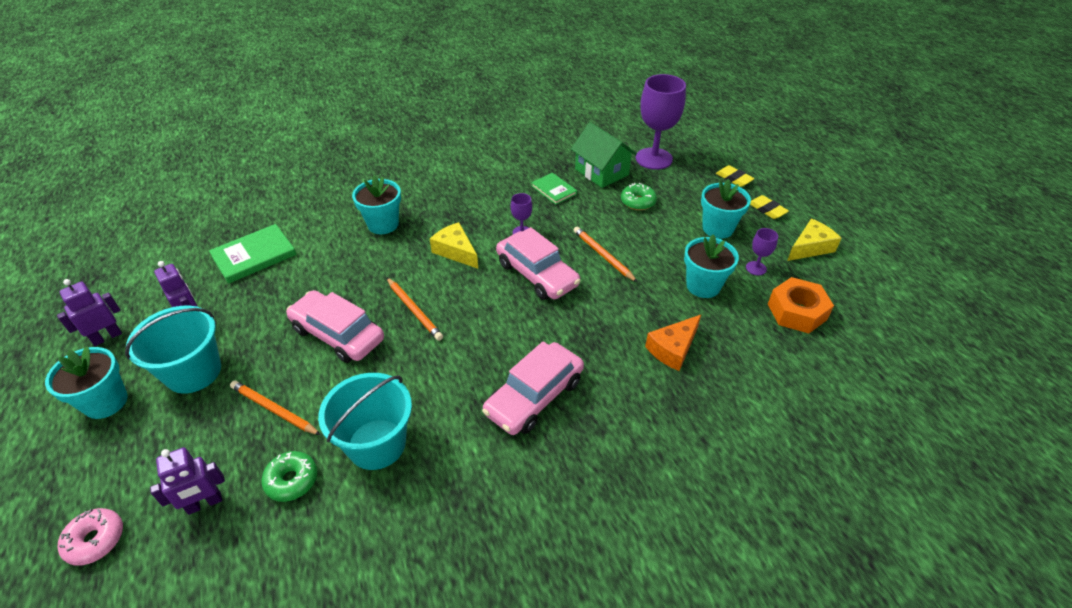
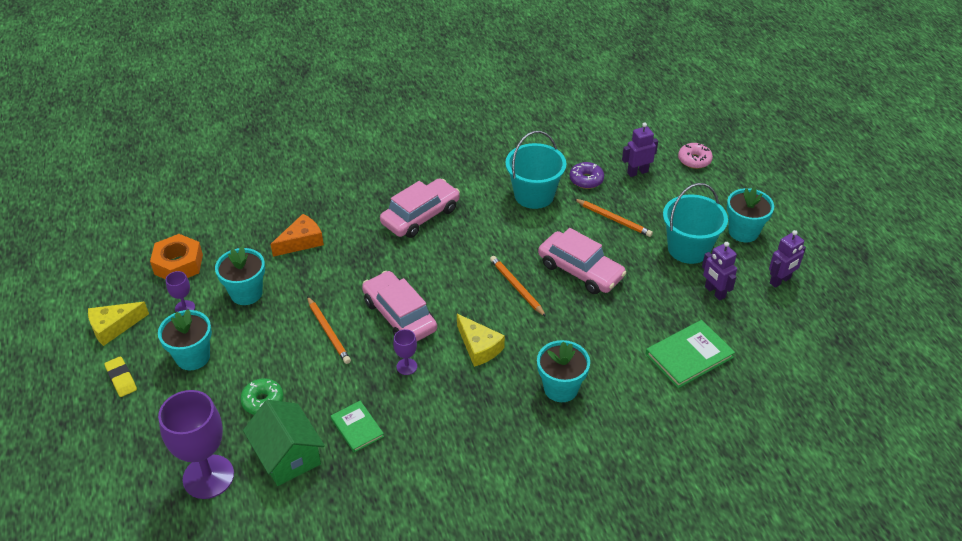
camera: 175 degrees left, 0 degrees up
(292, 480) = (586, 180): green donut -> purple donut
(734, 179) = (126, 431): yellow eraser -> none

